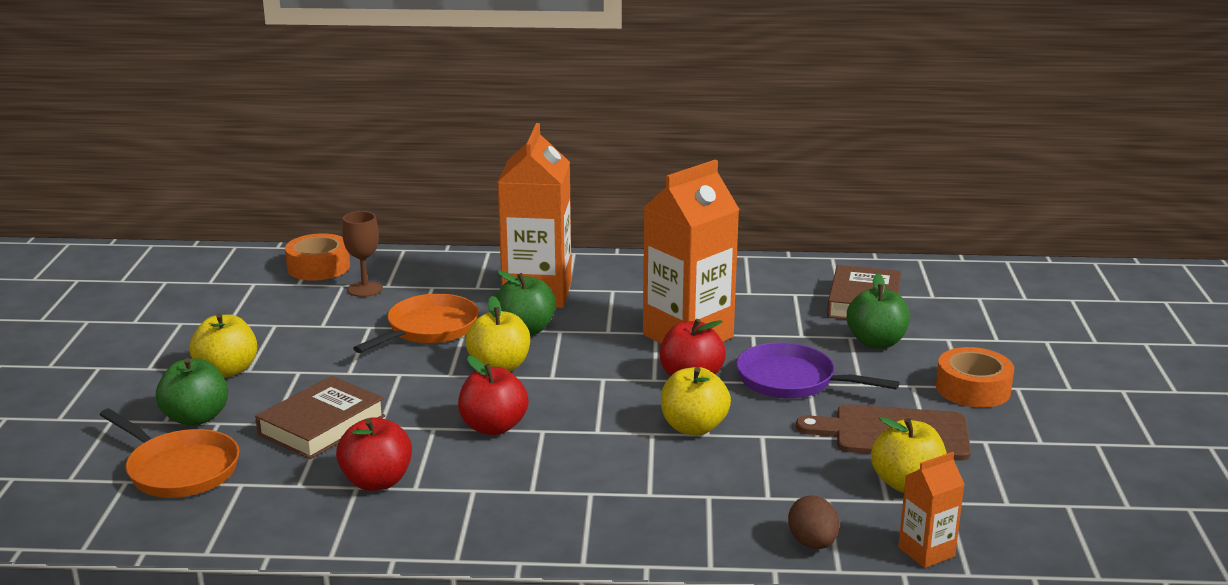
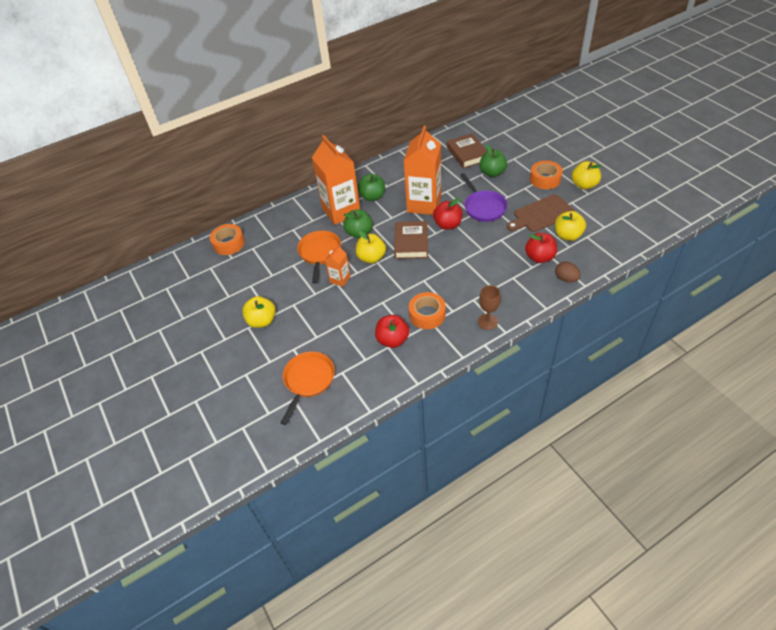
camera: 30 degrees left, 25 degrees up
(179, 469) = (308, 381): orange pan -> orange pan turned 75 degrees counterclockwise
(196, 418) = (281, 352): green apple -> green apple (372, 197)
(322, 425) = (337, 326): brown book -> brown book (411, 243)
(365, 289) = (265, 245): brown goblet -> brown goblet (487, 322)
(481, 476) = (427, 315): none -> orange tape
(493, 427) = (404, 289): red apple -> red apple (539, 257)
(693, 427) = (474, 248): yellow apple -> yellow apple (584, 185)
(792, 380) = (483, 207): purple pan -> purple pan turned 105 degrees counterclockwise
(926, 552) = (602, 262): orange carton -> orange carton (340, 279)

